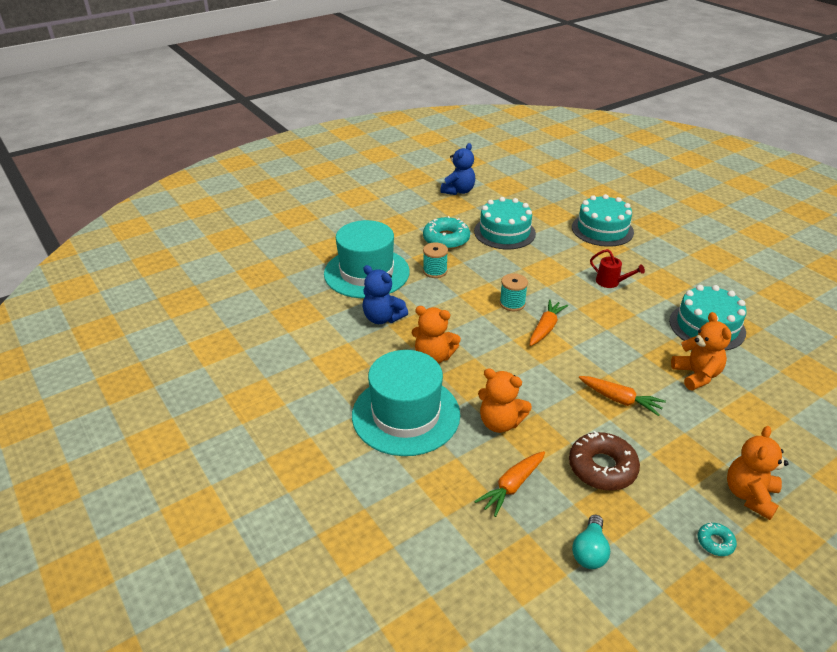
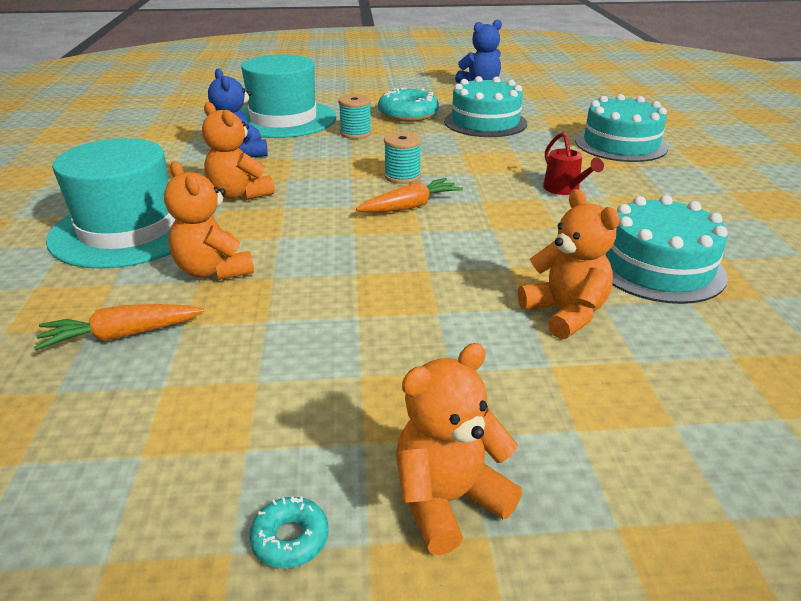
camera: 30 degrees right, 5 degrees down
(589, 551) = (91, 451): turquoise light bulb -> none
(602, 467) = (265, 362): brown donut -> none
(620, 400) = (404, 301): orange carrot -> none
(696, 375) = (565, 313): orange teddy bear -> orange teddy bear turned 45 degrees counterclockwise

